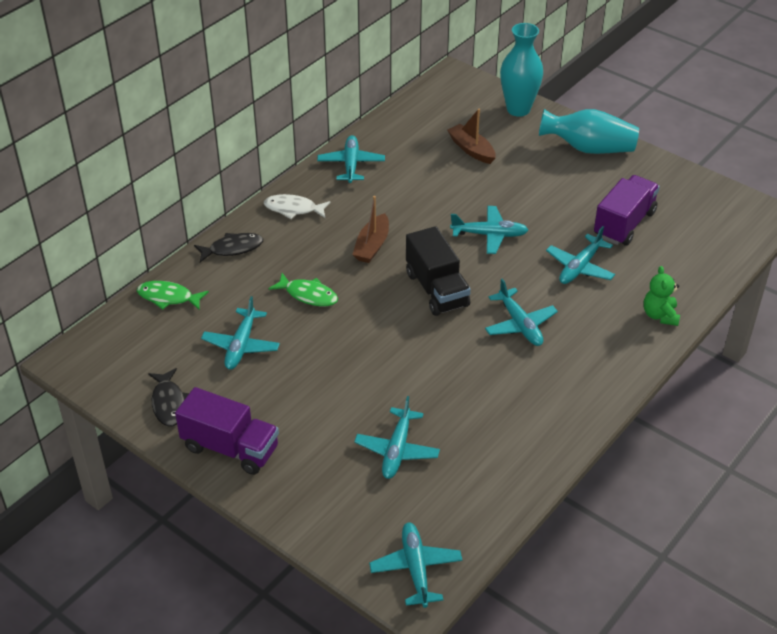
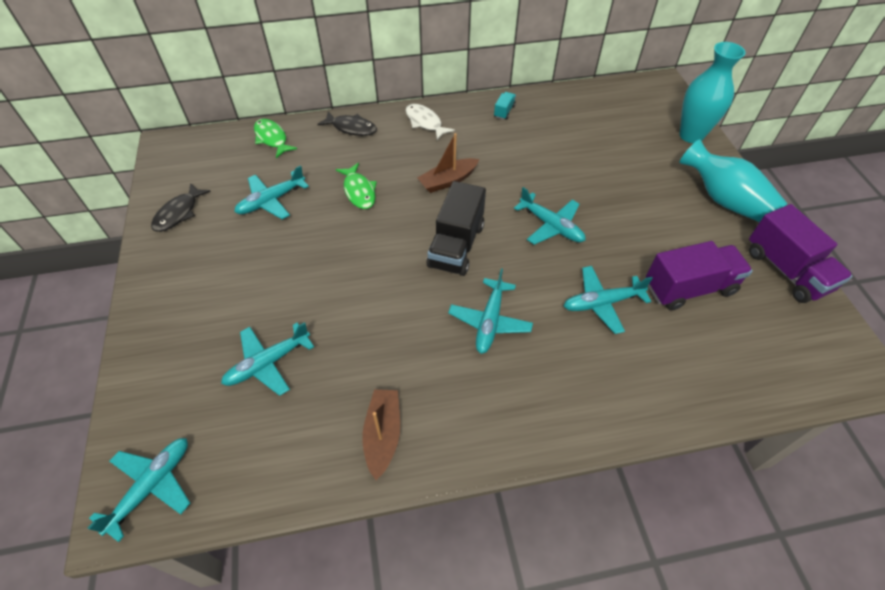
camera: 40 degrees right, 10 degrees up
(230, 448) = (169, 274): purple truck -> purple truck (786, 270)
(351, 164) = (504, 111): turquoise plane -> turquoise truck
(471, 149) = (613, 148): brown boat -> brown boat (383, 435)
(660, 315) = (633, 402): green teddy bear -> none

